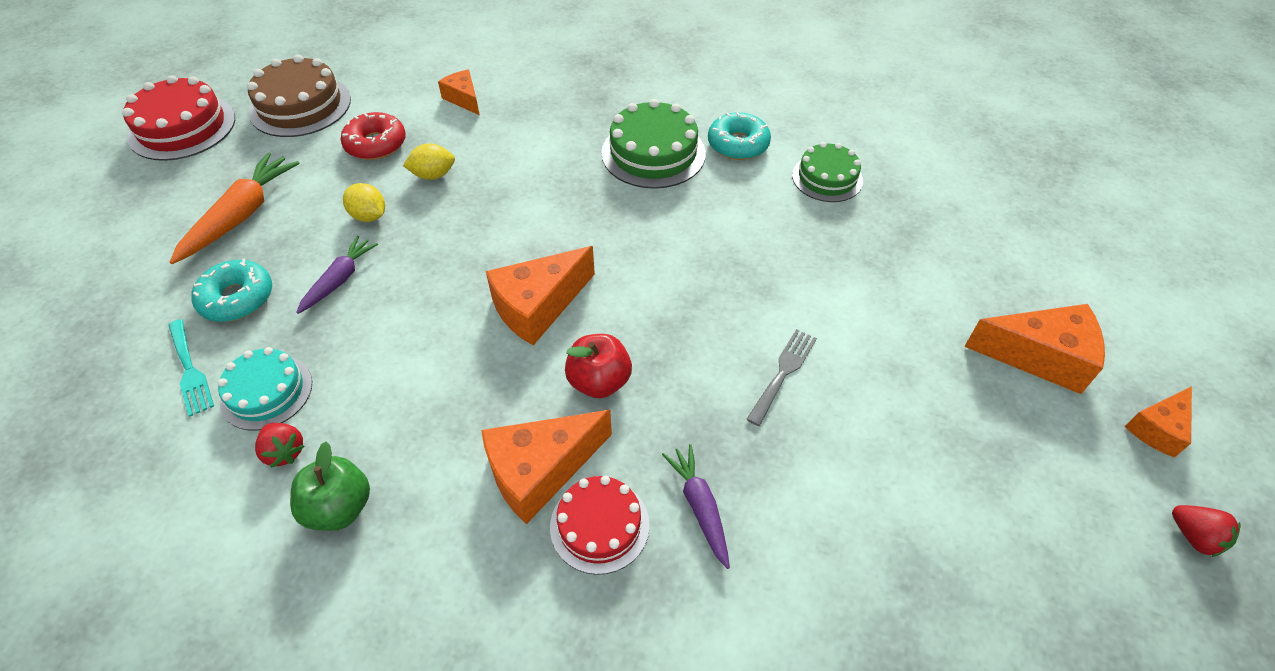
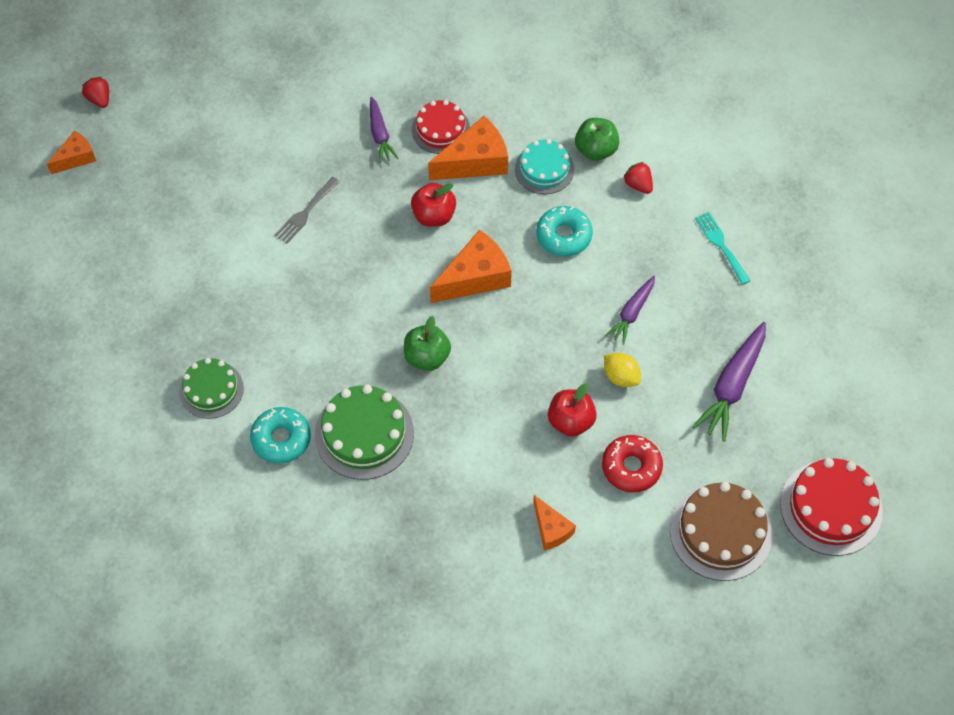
camera: 175 degrees left, 10 degrees up
(237, 298) = (707, 302): turquoise donut -> turquoise donut (563, 236)
(242, 215) = (732, 386): orange carrot -> purple carrot
(266, 392) = (662, 225): turquoise cake -> turquoise cake (544, 169)
(433, 175) = (570, 421): yellow lemon -> red apple
(593, 220) = (427, 357): none -> green apple
(1039, 357) = (122, 210): orange cheese -> none

